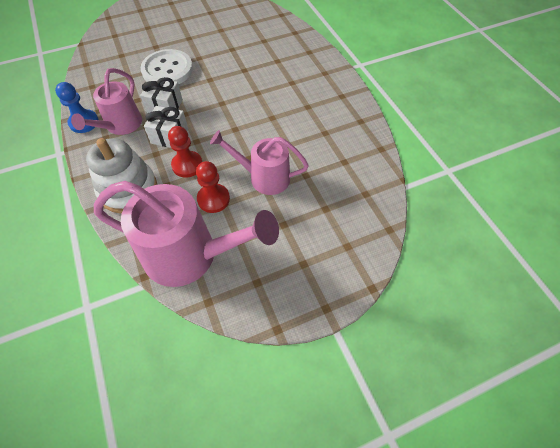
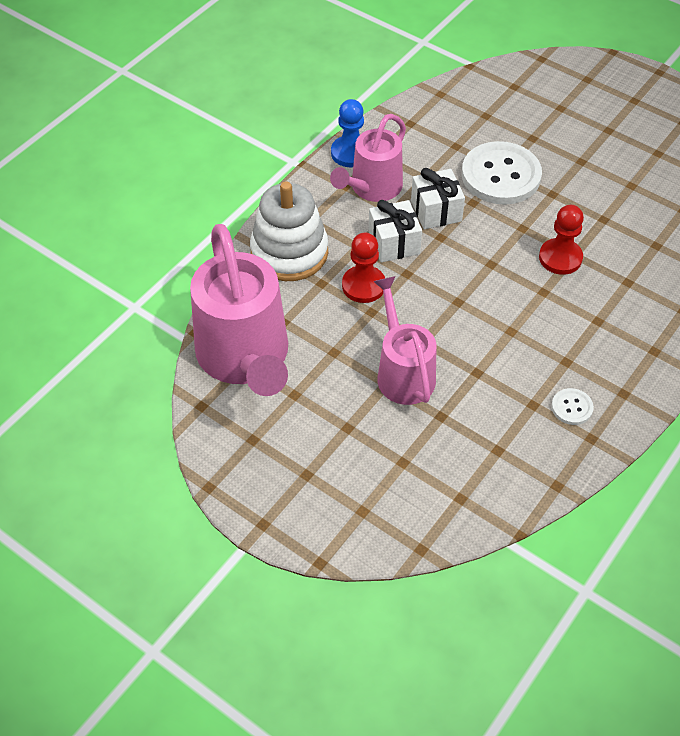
camera: 60 degrees right, 5 degrees down
(120, 126) = (372, 188): pink watering can -> pink watering can turned 45 degrees counterclockwise
(213, 199) = (334, 338): red pawn -> red pawn (560, 258)
(337, 119) = (572, 407): none -> white button

